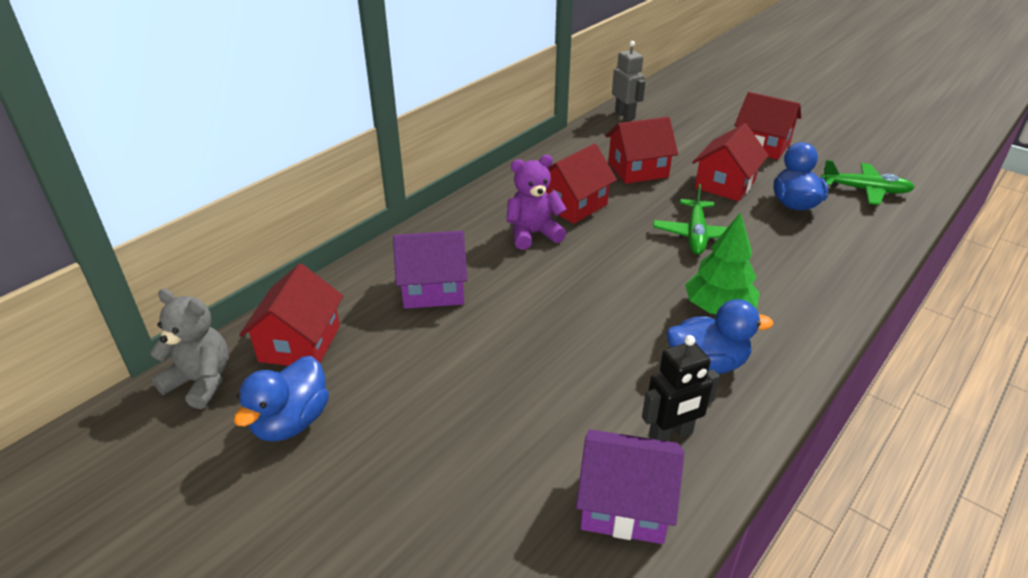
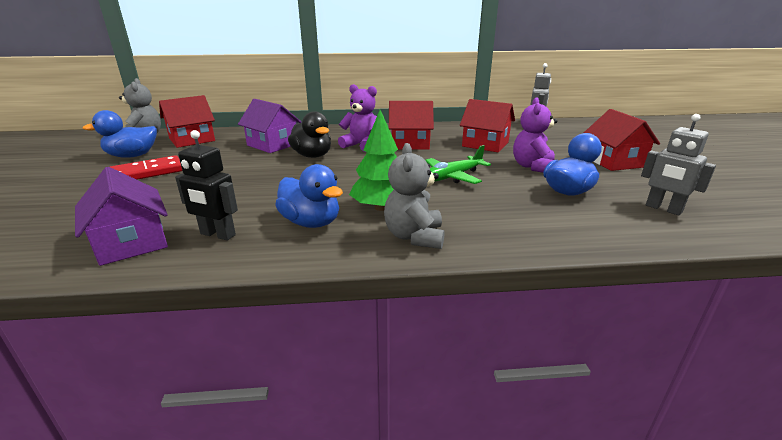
camera: 45 degrees right, 10 degrees down
(393, 428) = (147, 172): none -> red domino
(518, 280) = (312, 155): none -> black duck
(725, 184) = (533, 167): red house -> purple teddy bear
(796, 322) = (414, 236): none -> grey teddy bear
(865, 190) = (663, 209): green plane -> grey robot

